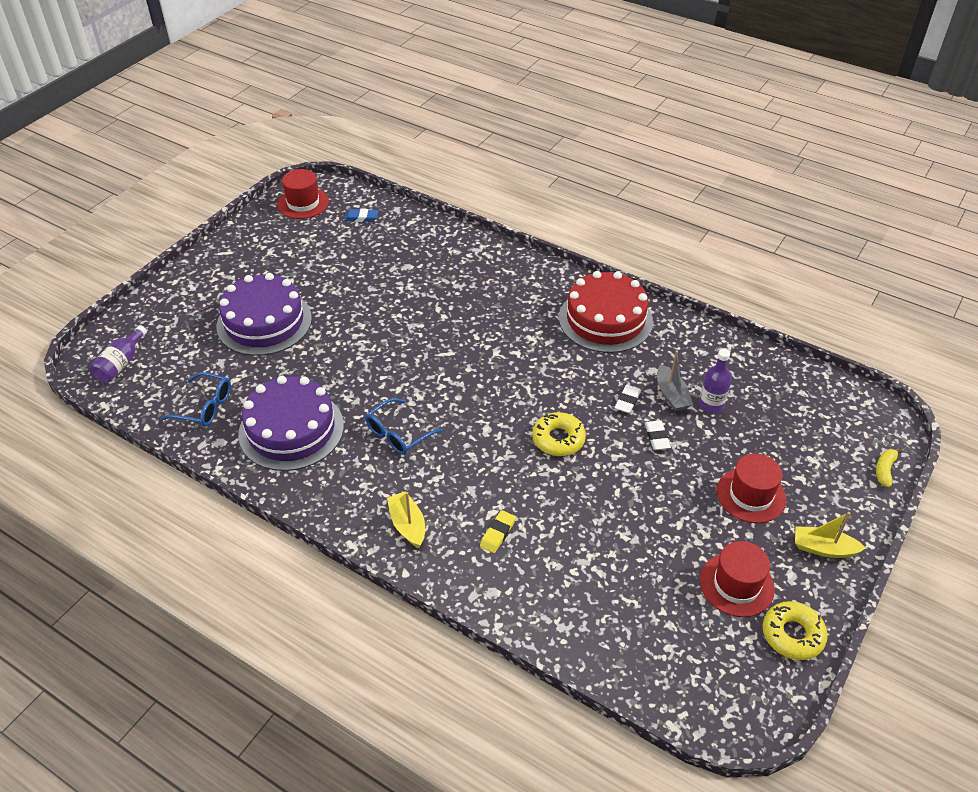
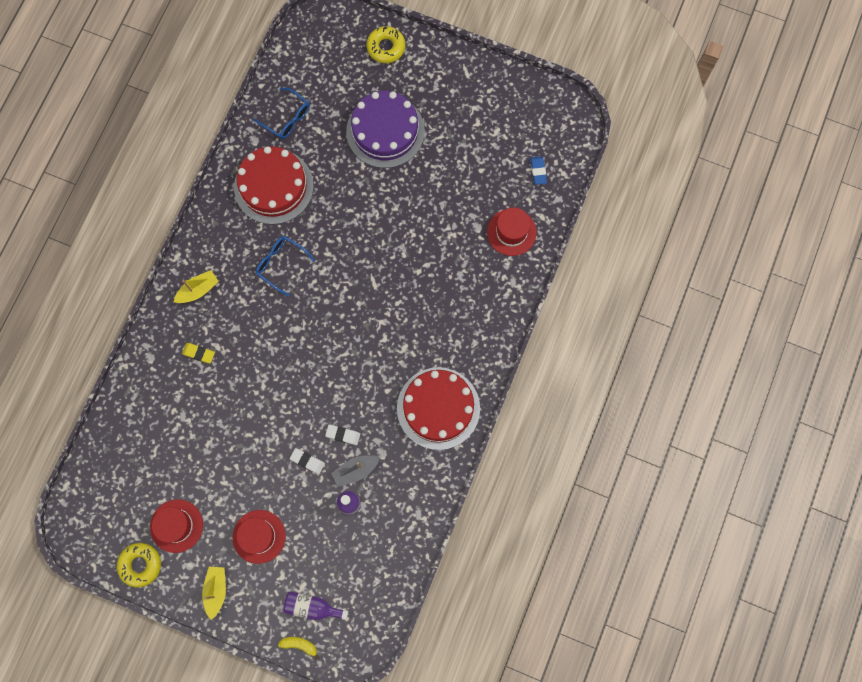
camera: 80 degrees right, 30 degrees up
(121, 364) = (321, 42): purple bottle -> purple bottle (312, 607)
(204, 406) = (287, 118): blue glasses -> blue glasses turned 60 degrees counterclockwise
(291, 429) = (273, 186): purple cake -> red cake
(303, 203) = (549, 115): red hat -> red hat (511, 232)
(558, 439) = (294, 385): yellow donut -> yellow donut (386, 47)
(657, 437) = (307, 461): white eraser -> white eraser turned 45 degrees clockwise

